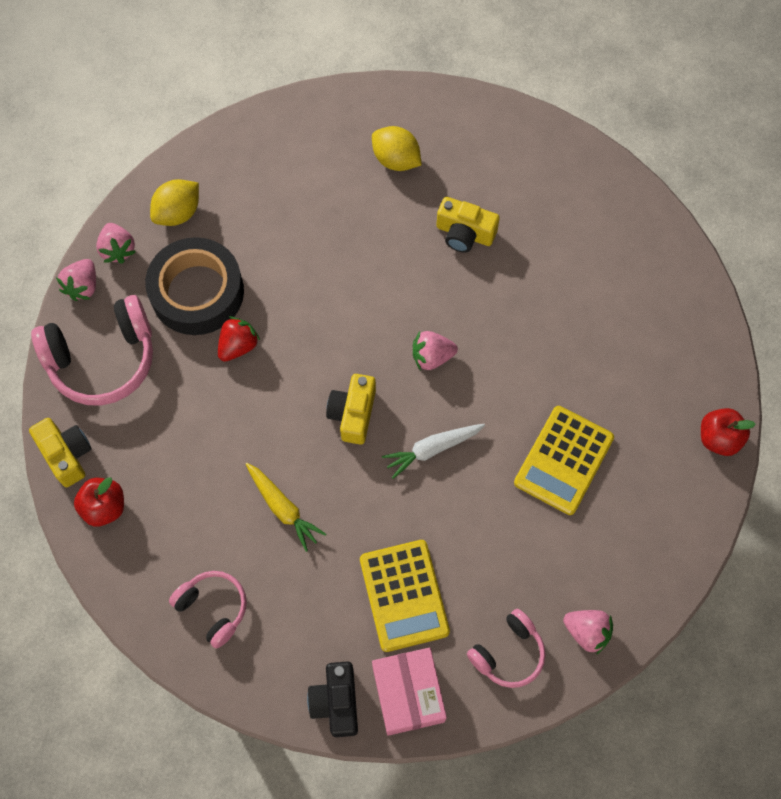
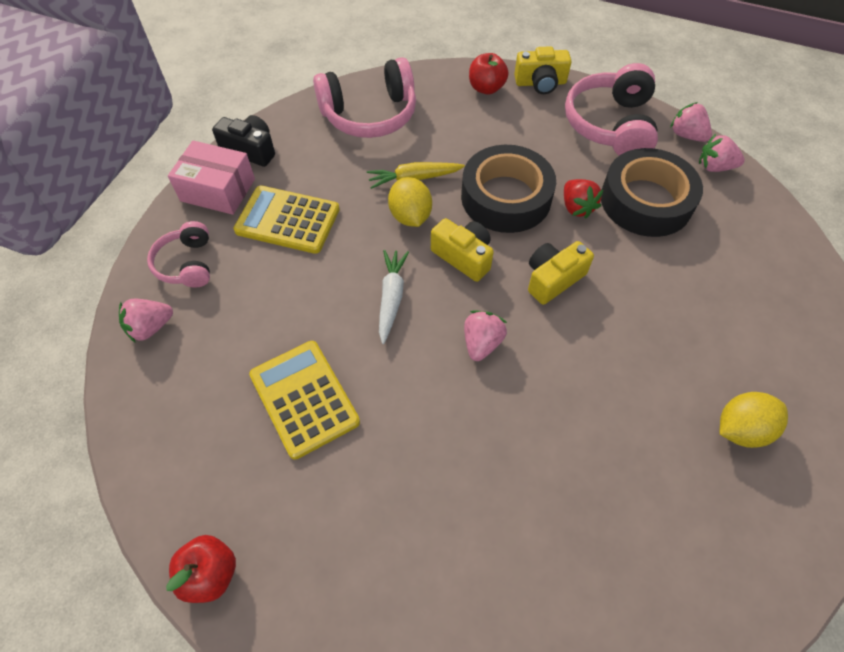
camera: 120 degrees right, 10 degrees down
(178, 213) = (739, 219): yellow lemon -> yellow lemon (410, 216)
(213, 608) = (369, 114): pink headphones -> pink headphones, size x1.72
(260, 412) = (506, 197): none -> black tape
(464, 233) = (611, 449): yellow camera -> yellow camera (553, 279)

